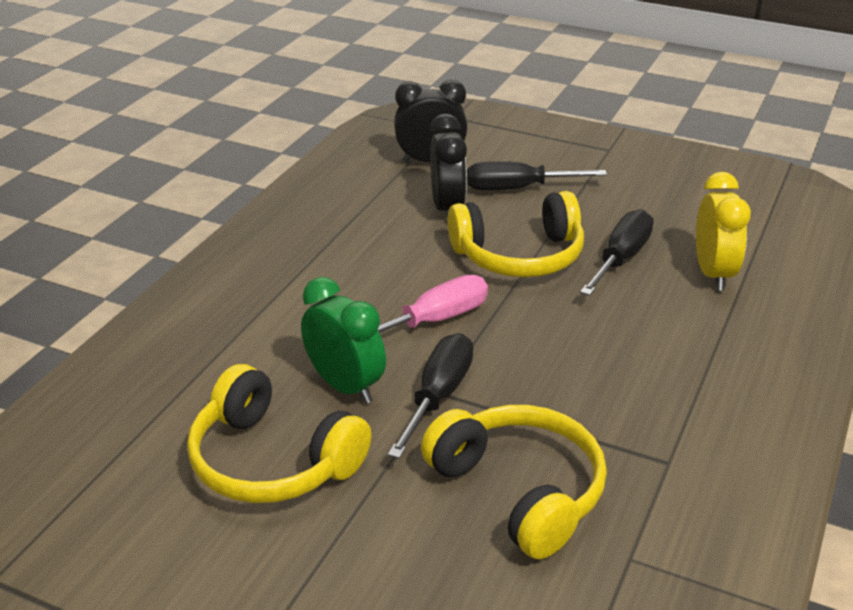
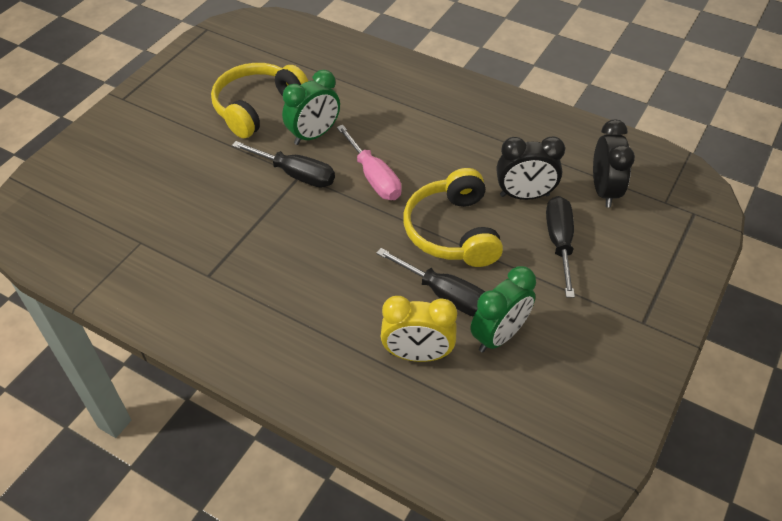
camera: 95 degrees right, 15 degrees up
(519, 490) = (205, 202): yellow headphones -> none
(662, 224) = (499, 336): none -> green clock

